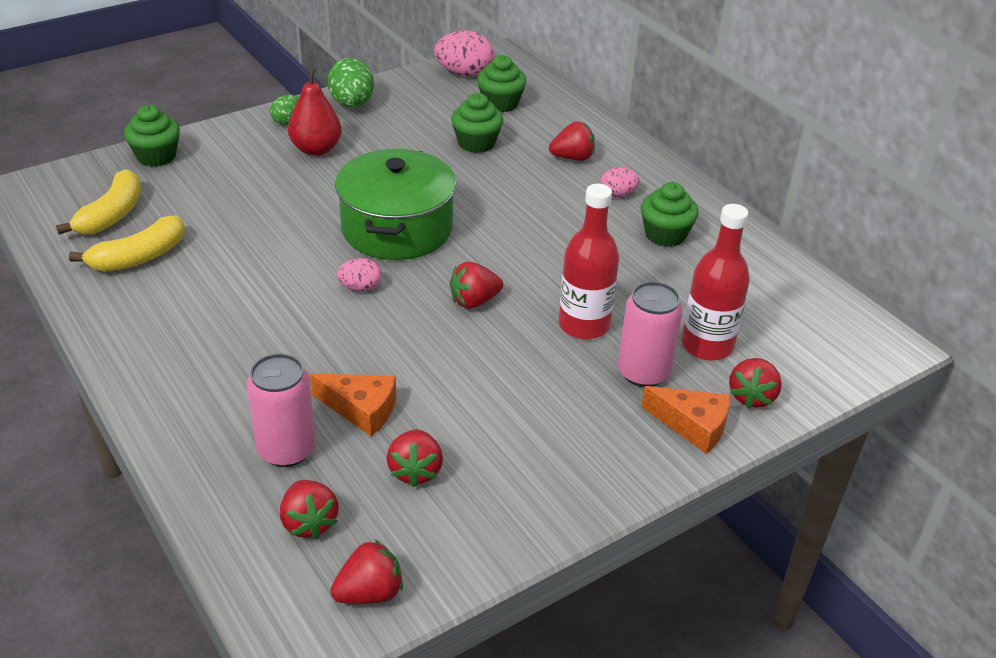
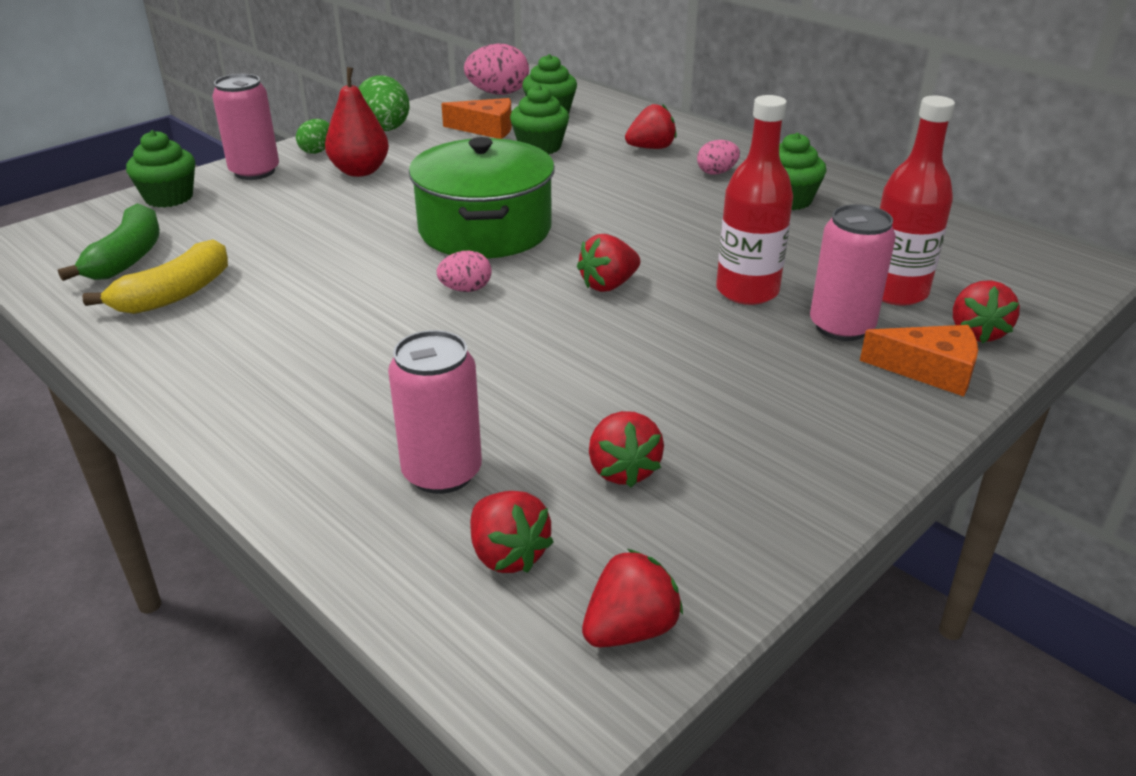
camera: 10 degrees left, 5 degrees down
(112, 215) = (128, 257): yellow banana -> green banana
(230, 137) = (254, 171): none -> pink can
(361, 409) = (522, 413): orange cheese -> orange cheese (486, 129)

